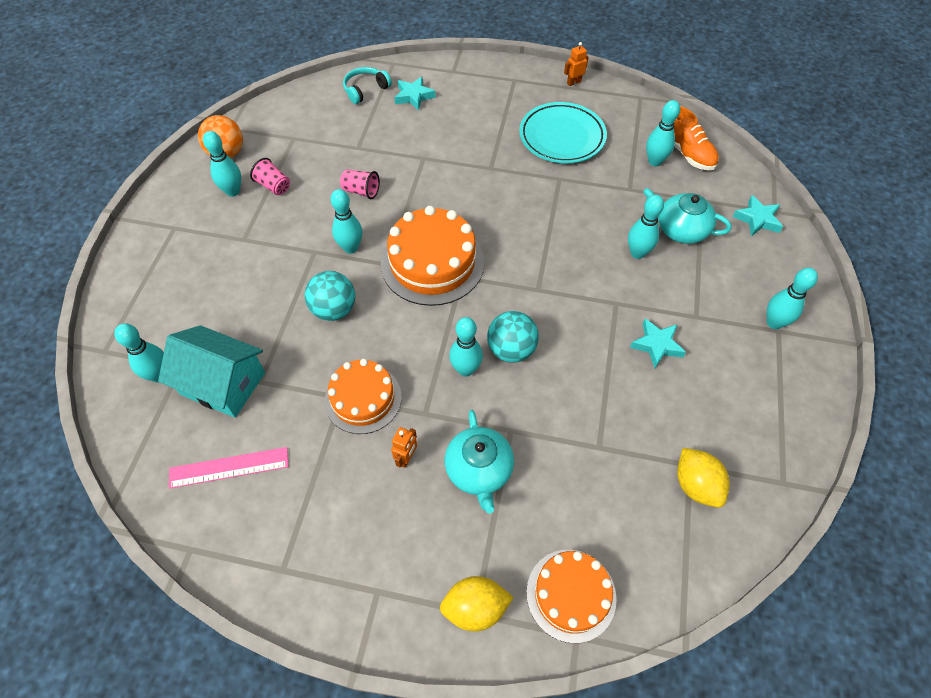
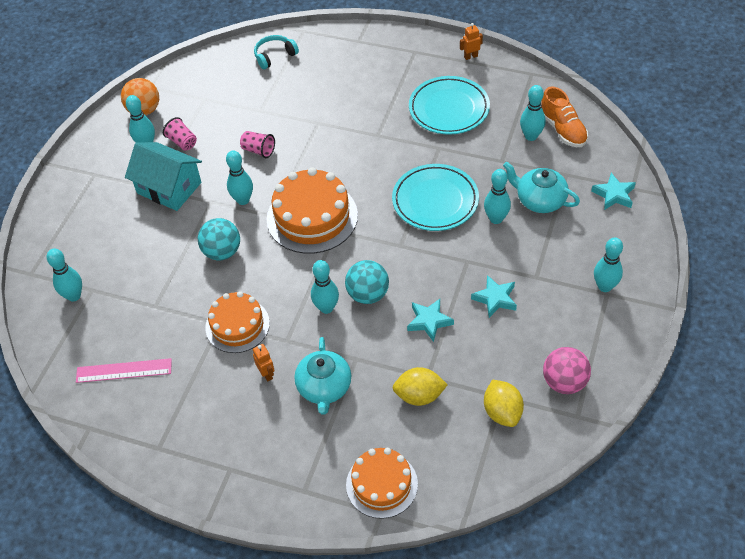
camera: 10 degrees right, 5 degrees down
(223, 383) = (124, 305): turquoise house -> turquoise house (169, 188)
(406, 458) = (266, 374): orange robot -> orange robot turned 60 degrees counterclockwise
(414, 96) = (318, 64): turquoise star -> turquoise star (429, 321)
(475, 608) = (304, 487): yellow lemon -> yellow lemon (419, 395)
(567, 237) = (435, 201): none -> turquoise plate
(758, 441) = (564, 382): none -> pink ball

